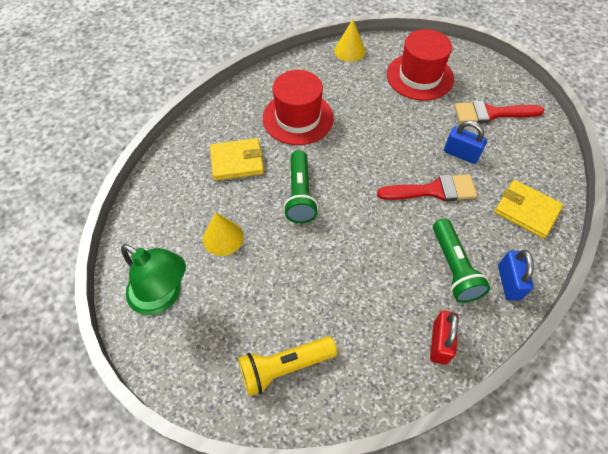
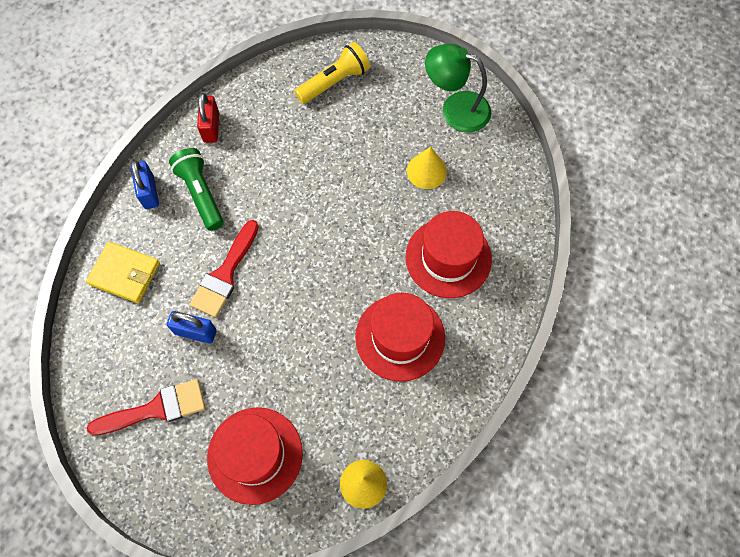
camera: 165 degrees right, 10 degrees up
(237, 161) = (448, 258): yellow wallet -> red hat
(300, 194) = (366, 234): green flashlight -> none
(433, 190) = (225, 274): red brush -> red brush turned 45 degrees counterclockwise

